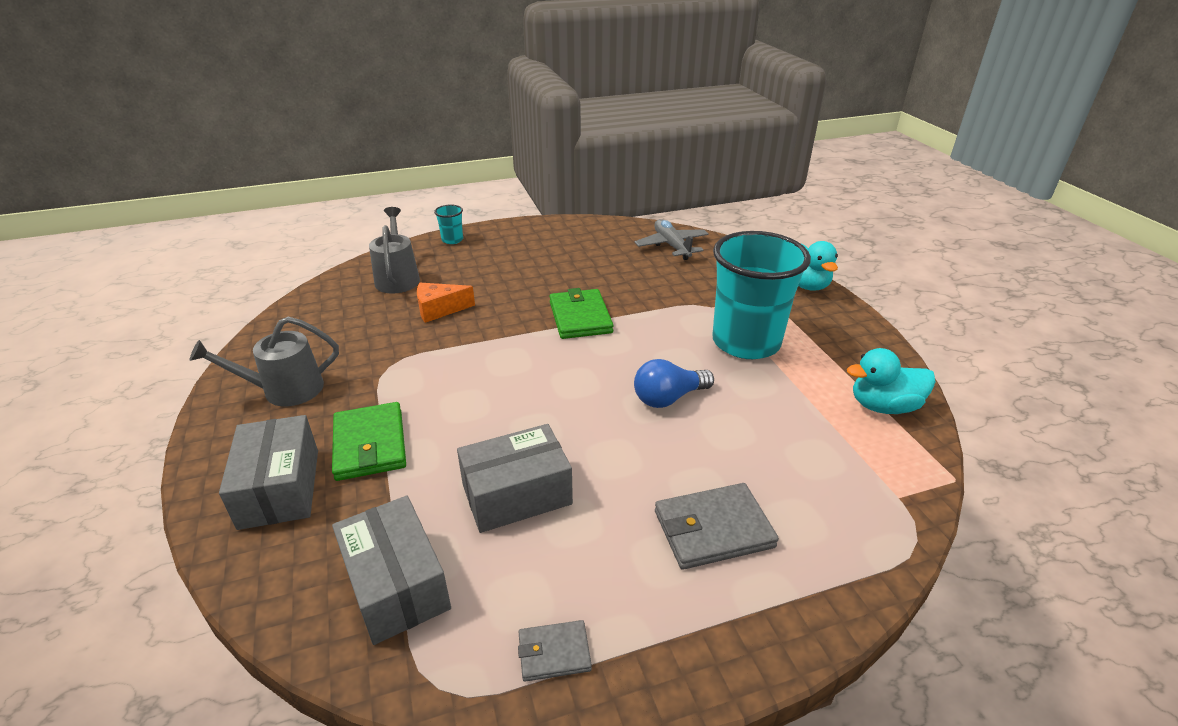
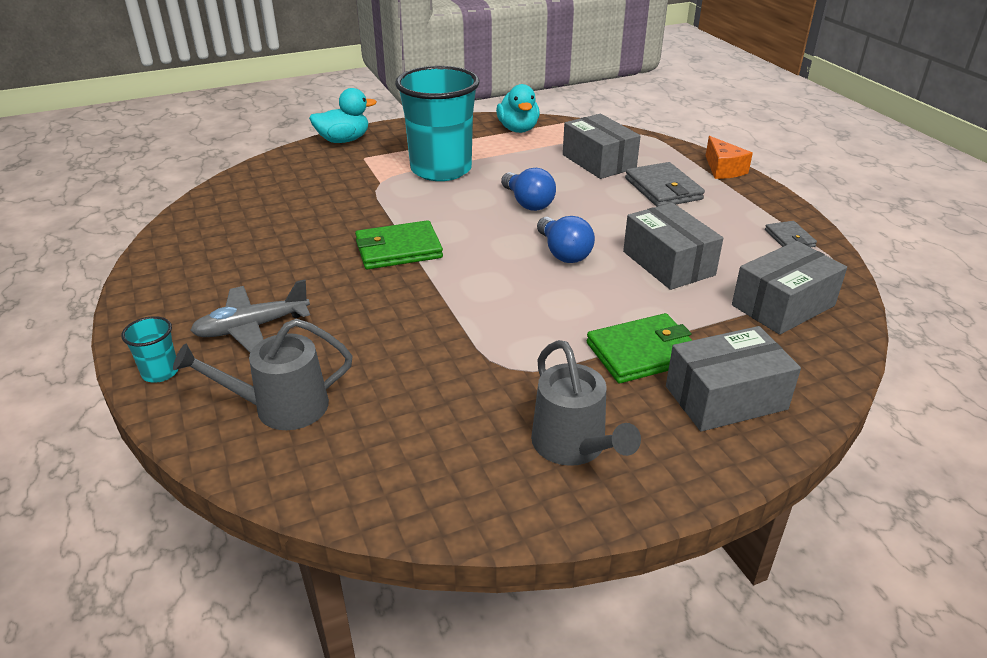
camera: 95 degrees left, 0 degrees up
(439, 310) = (378, 350): orange cheese -> orange cheese (723, 169)
(556, 414) = (563, 253): none -> blue light bulb
(672, 246) = (242, 200): grey plane -> grey plane (252, 328)
(794, 473) = (599, 161): none -> grey box

